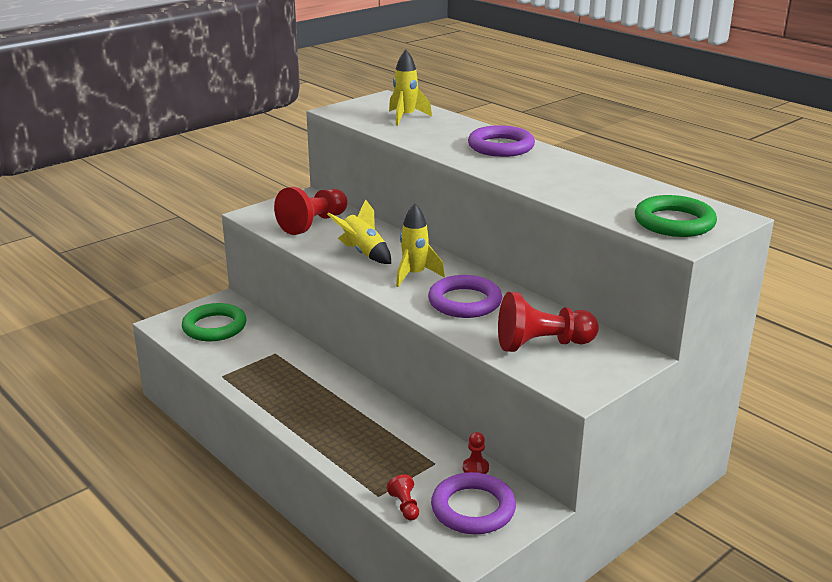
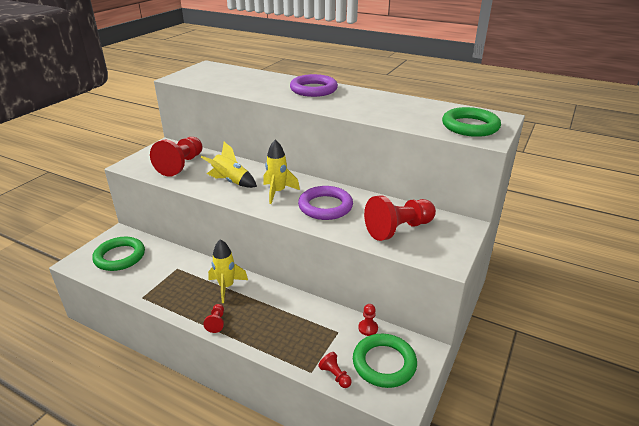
camera: 20 degrees left, 5 degrees up
(294, 420) = (216, 322): none -> red pawn
(406, 117) = (232, 77): yellow rocket -> yellow rocket (226, 287)
(473, 508) = (384, 363): purple ring -> green ring

